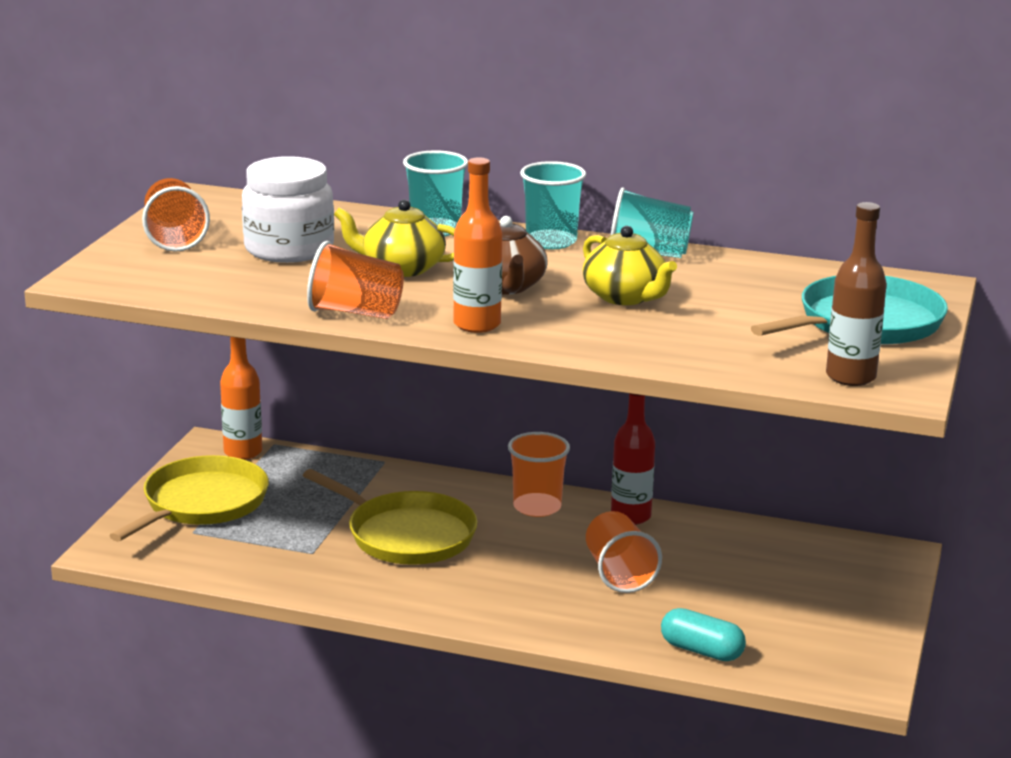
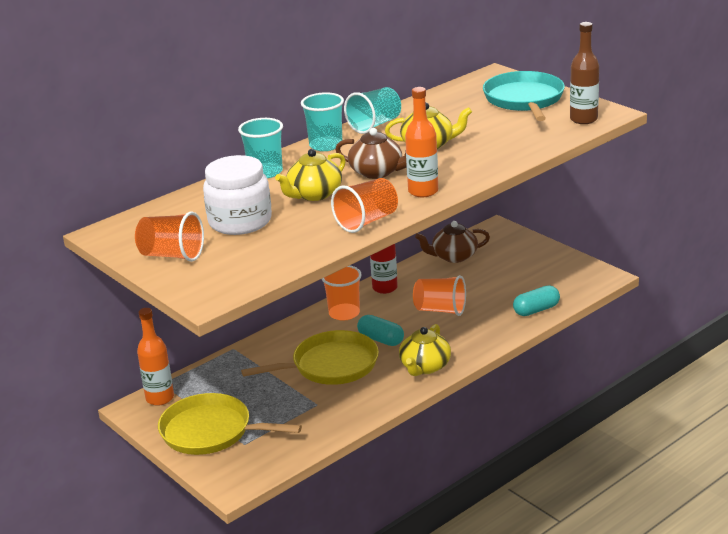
camera: 55 degrees left, 5 degrees up
(201, 504) = (211, 431): yellow pan -> yellow pan turned 45 degrees counterclockwise
(465, 603) = (425, 367): none -> yellow teapot
(500, 551) = (381, 339): none -> turquoise capsule
(774, 543) = (453, 256): none -> brown teapot

